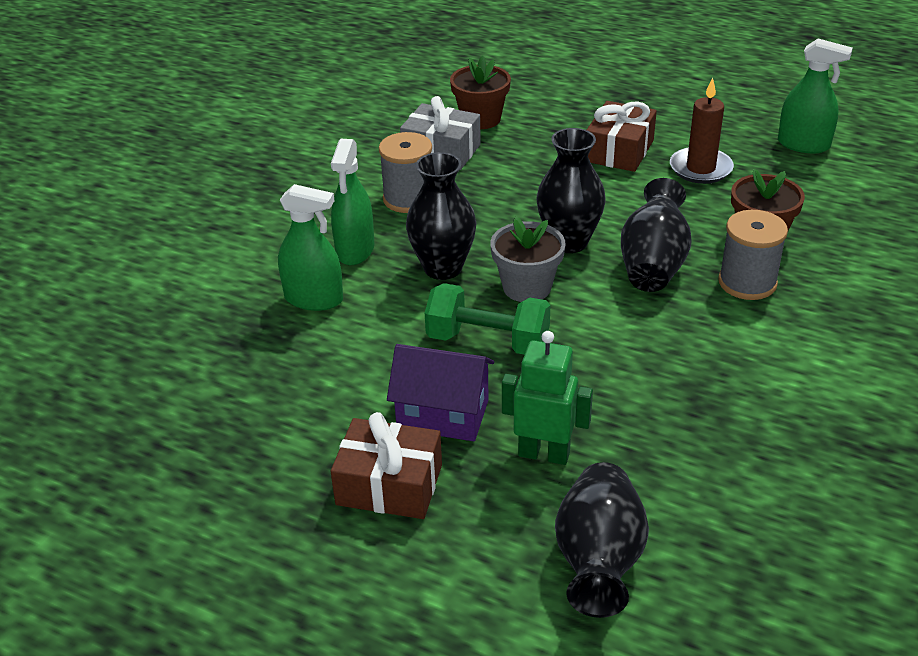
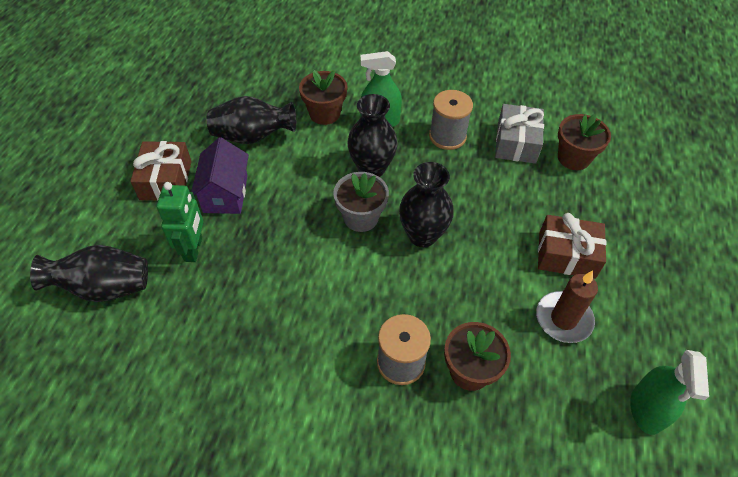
camera: 75 degrees right, 15 degrees up
(314, 299) = (324, 113): green spray bottle -> brown flower pot
(488, 341) = (298, 205): green dumbbell -> none
(653, 264) = (408, 293): black vase -> black vase (253, 136)

